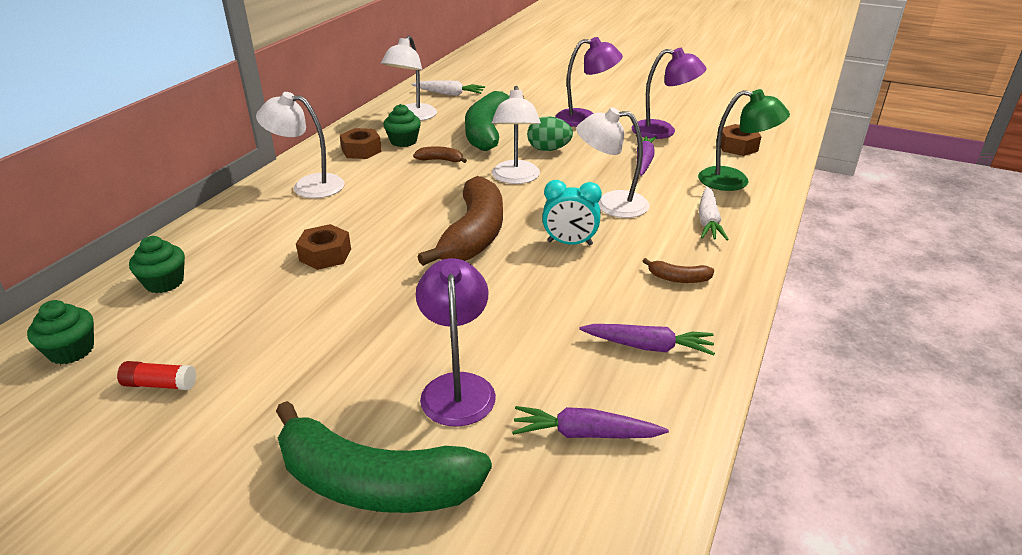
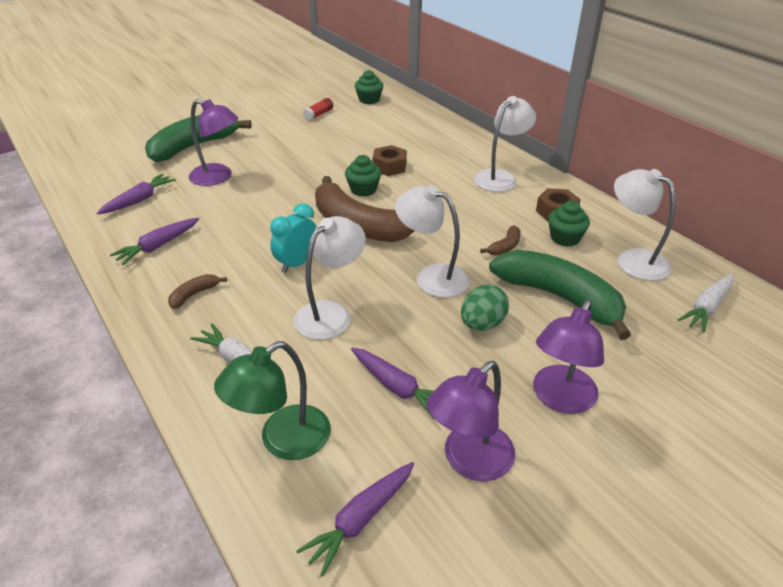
camera: 120 degrees right, 5 degrees up
(164, 282) = (408, 121): green cupcake -> green cupcake (363, 189)
(737, 147) = (361, 519): brown nut -> purple carrot

